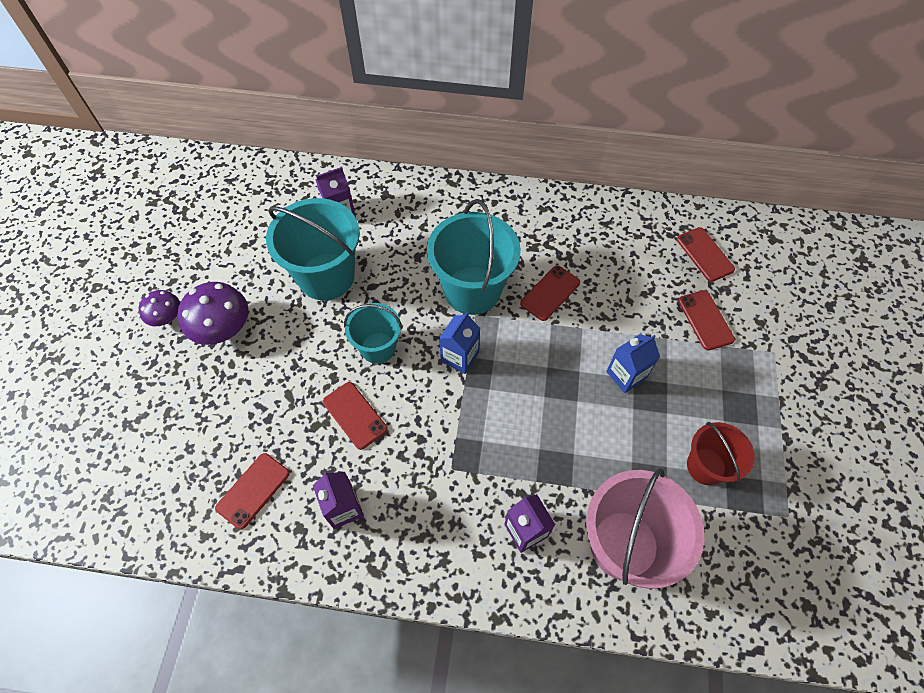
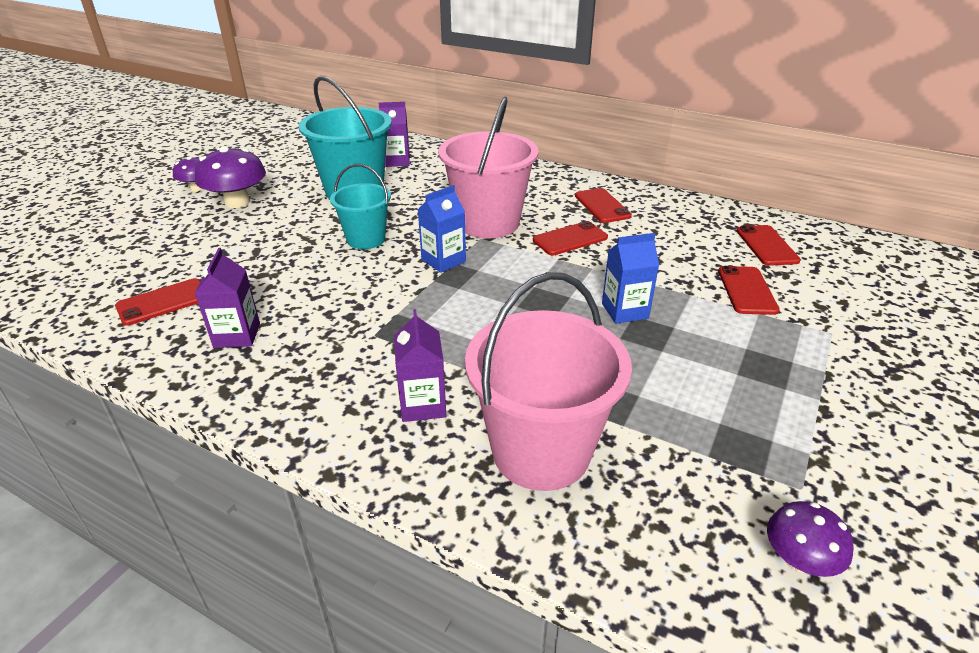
camera: 20 degrees right, 25 degrees down
(354, 415) = (306, 276): red phone -> red phone (602, 206)
(472, 290) = (488, 223): turquoise bucket -> pink bucket
(706, 466) = (694, 408): red bucket -> none
(799, 575) = (799, 559): none -> purple mushroom

